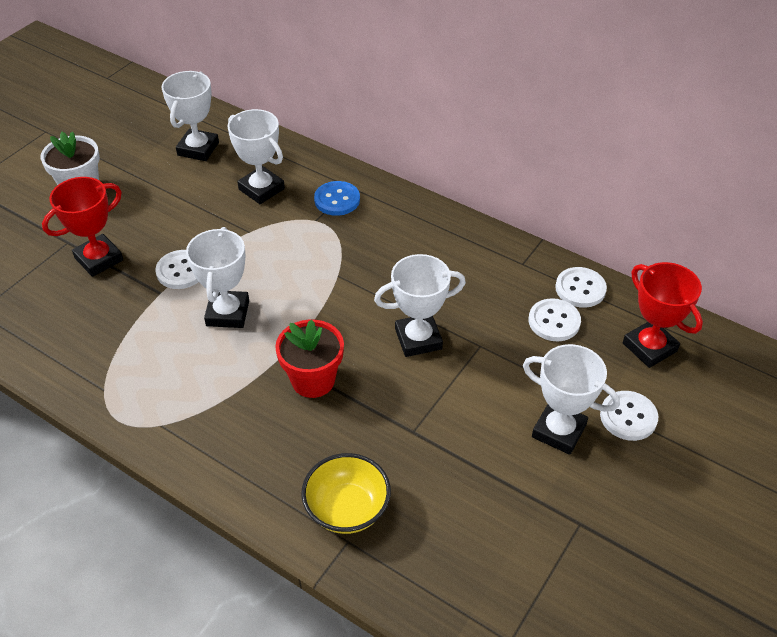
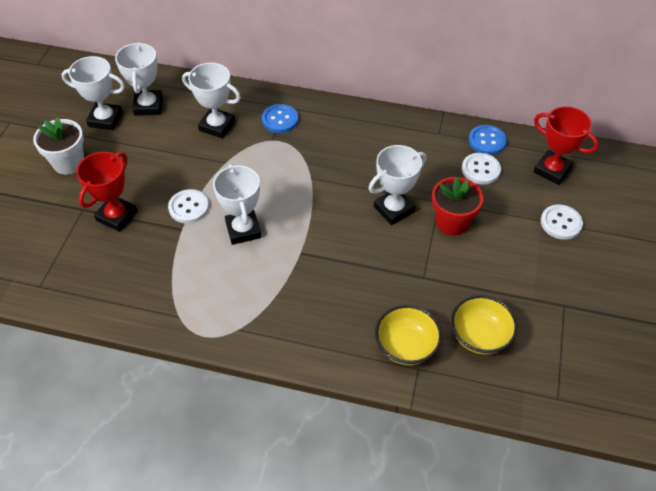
camera: 20 degrees left, 5 degrees up
(313, 380) = (334, 261): red flower pot -> red flower pot (452, 222)
(447, 526) = (480, 336): none -> yellow bowl
(558, 431) = (521, 246): white trophy -> white trophy (105, 119)
(580, 289) = (487, 141): white button -> blue button

